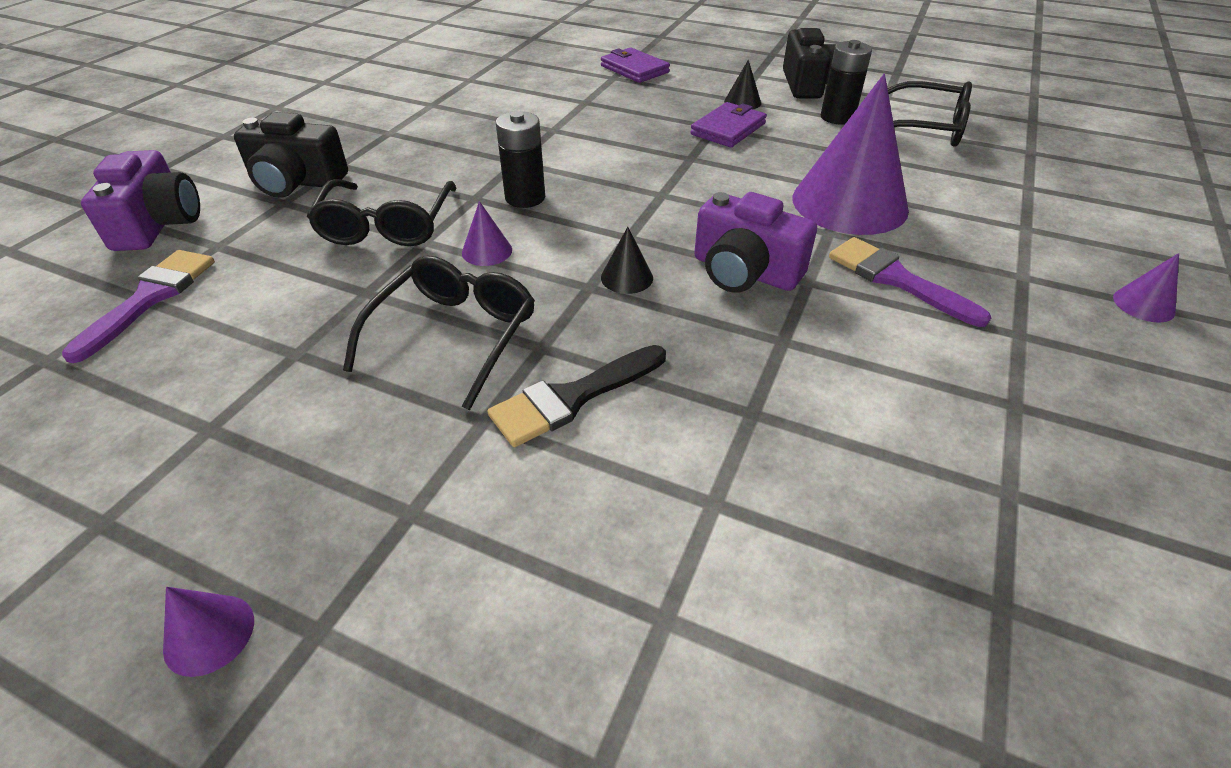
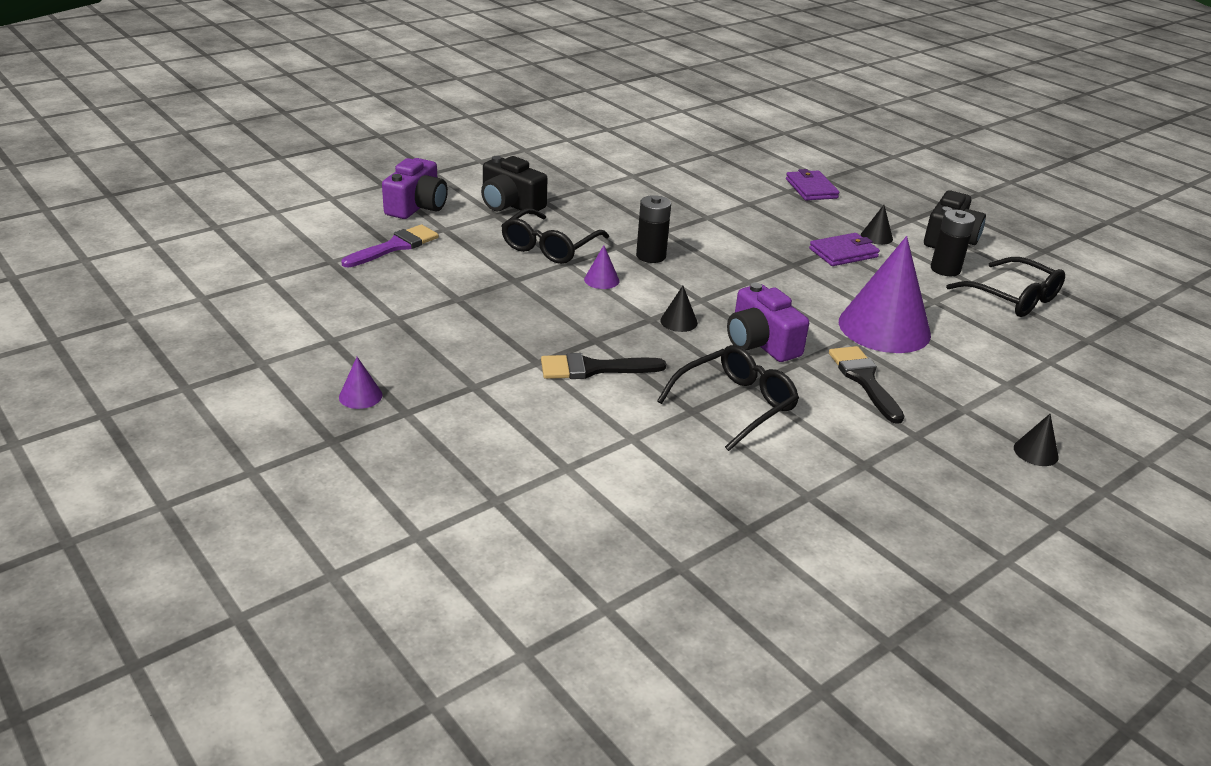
camera: 25 degrees right, 10 degrees down
(454, 335) = (550, 318): black glasses -> black glasses (735, 404)
(896, 279) = (864, 380): purple brush -> black brush
(1143, 304) = (1035, 452): purple cone -> black cone

